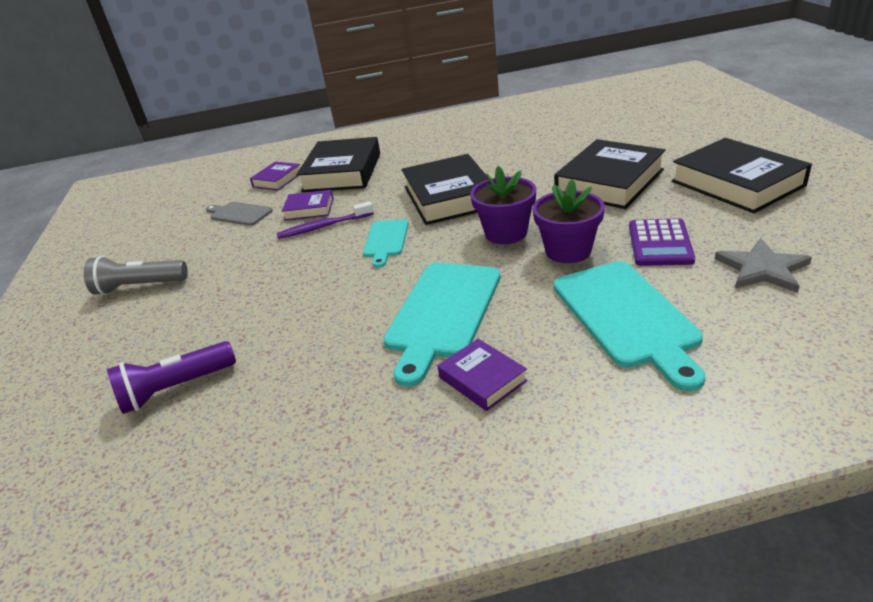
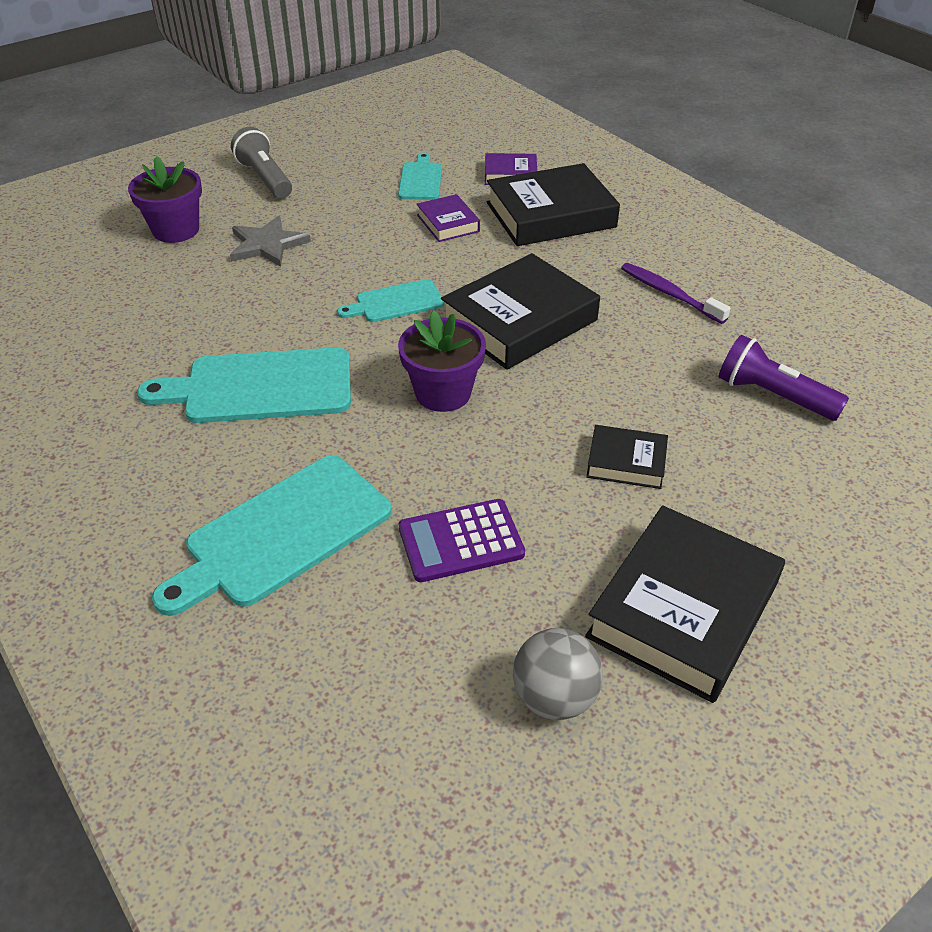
camera: 60 degrees right, 10 degrees up
(175, 389) = (120, 264): purple flashlight -> purple flashlight (772, 396)
(239, 214) = (420, 180): grey cutting board -> turquoise cutting board
(324, 227) = (412, 247): purple toothbrush -> purple toothbrush (669, 294)
(482, 379) = (155, 444): purple book -> none
(568, 251) = (416, 457): purple flower pot -> purple flower pot (176, 230)
(609, 182) = (626, 462): black book -> black book, size x0.51
(762, 269) = (422, 655): grey star -> grey star (267, 244)
(800, 229) = (554, 697): none -> grey ball

